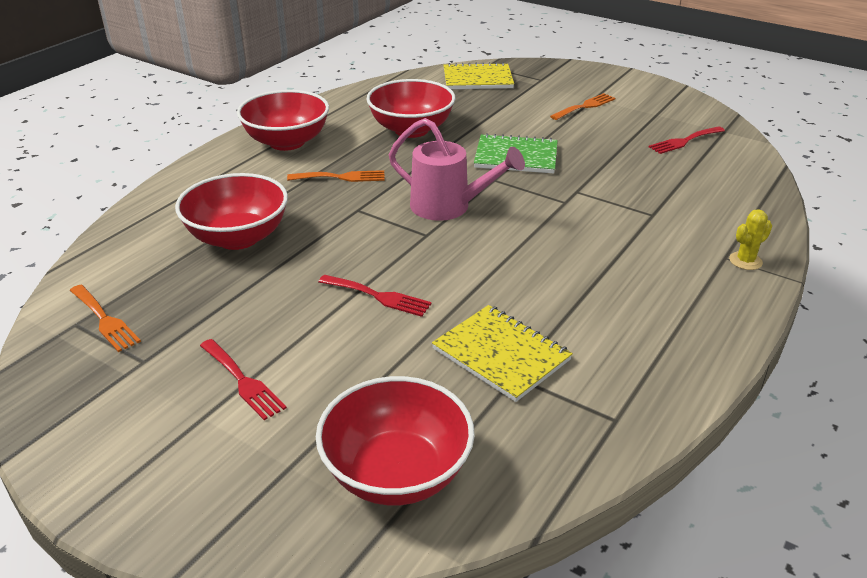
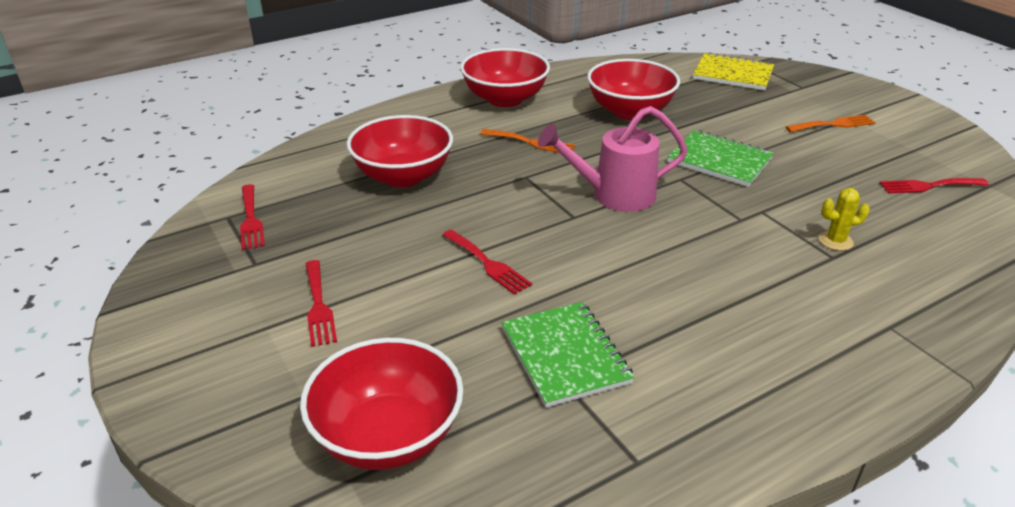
camera: 25 degrees right, 0 degrees up
(105, 320) = (251, 220): orange fork -> red fork
(448, 207) = (614, 195): pink watering can -> pink watering can turned 120 degrees clockwise
(501, 354) = (565, 355): yellow notebook -> green notebook
(745, 261) = (913, 338): yellow cactus -> yellow cactus (835, 241)

